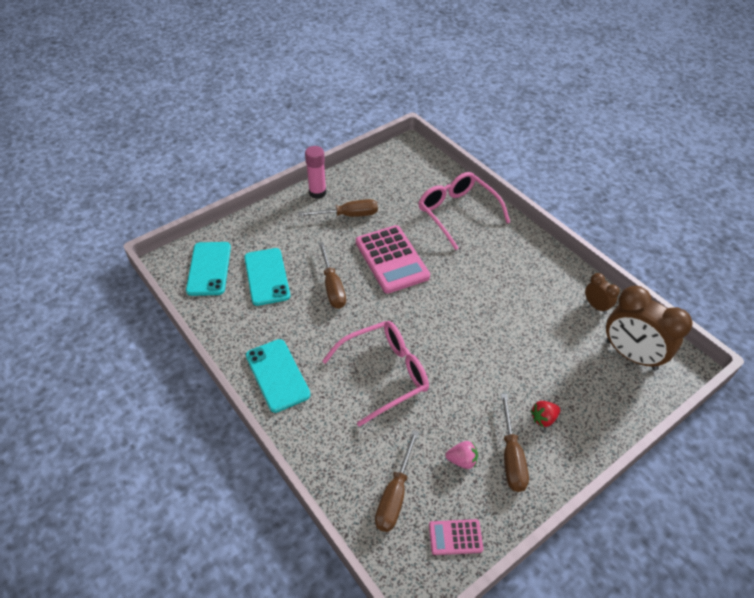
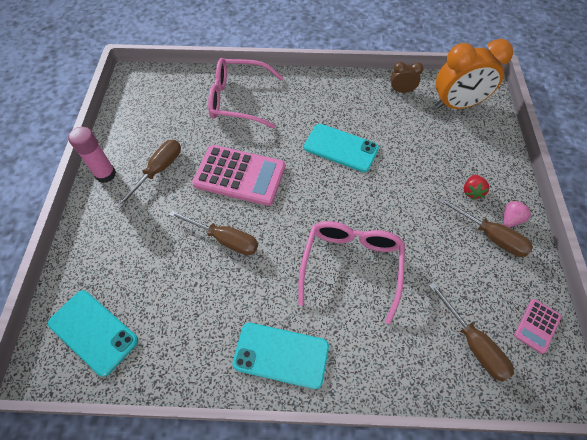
camera: 50 degrees left, 10 degrees up
(267, 276) = (158, 285): turquoise phone -> turquoise phone (341, 148)
(462, 460) = (472, 270): pink strawberry -> pink strawberry (510, 219)
(631, 355) = (456, 105): brown clock -> orange clock

